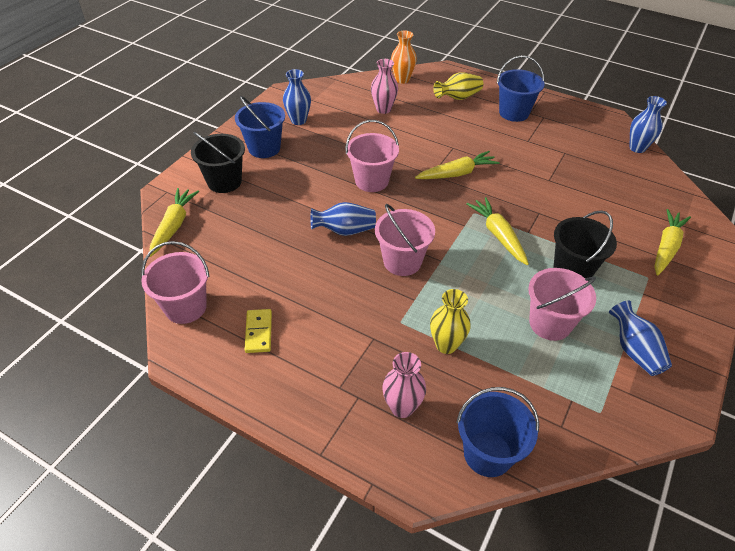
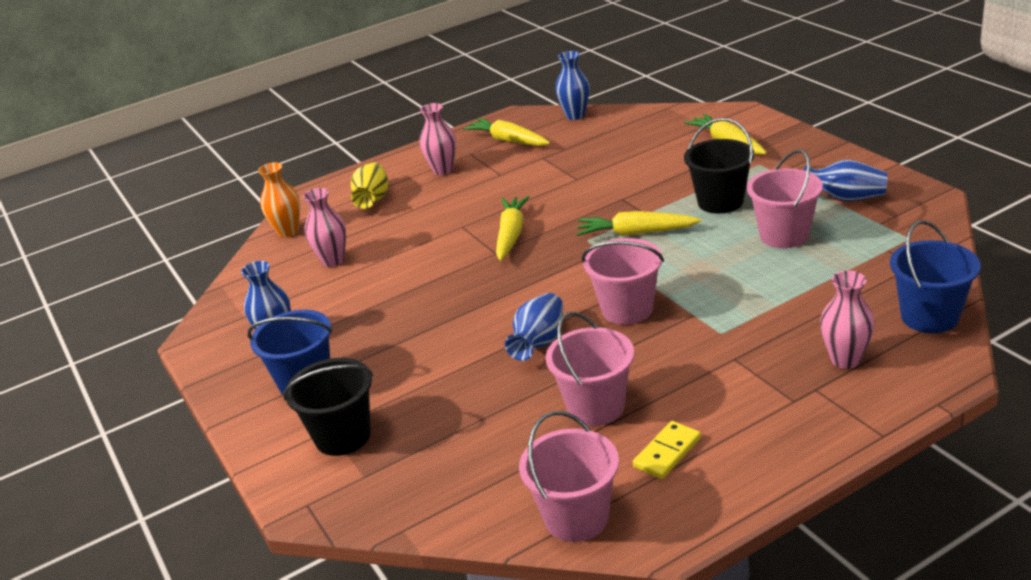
camera: 55 degrees left, 15 degrees down
(174, 226) = (395, 506): yellow carrot -> yellow carrot (508, 140)
(258, 332) = (667, 452): yellow domino -> yellow domino turned 75 degrees counterclockwise
(371, 181) = (465, 301): pink bucket -> pink bucket (596, 407)
(446, 345) = (774, 308): yellow vase -> none
(514, 113) = (443, 170): blue bucket -> pink vase

